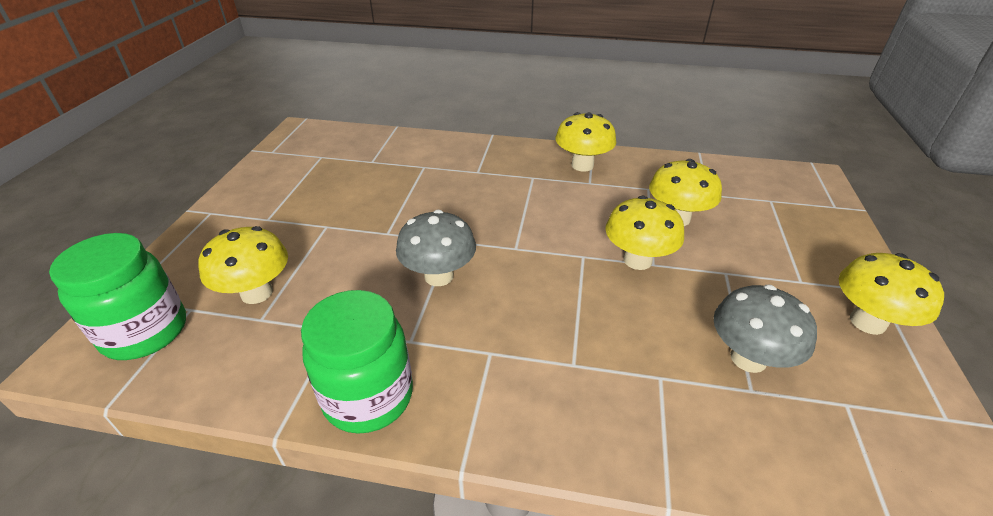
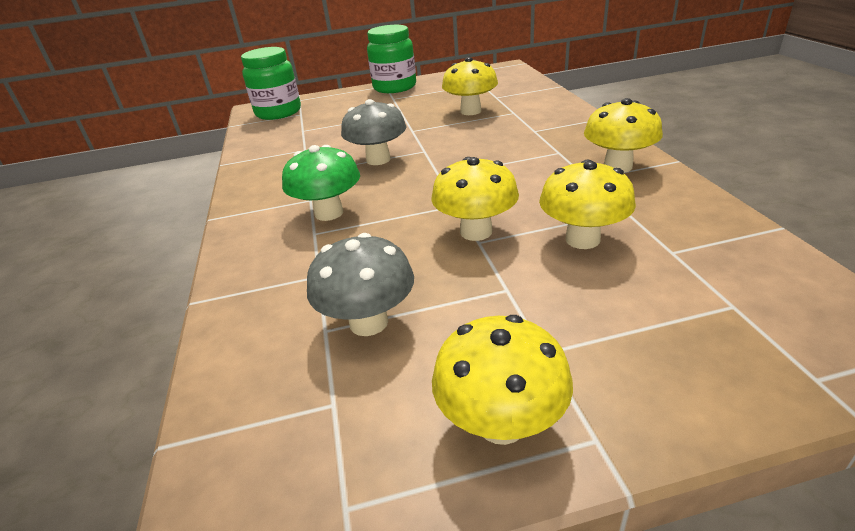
camera: 70 degrees right, 5 degrees down
(257, 293) = (323, 121): yellow mushroom -> yellow mushroom (470, 111)
(368, 396) = (255, 176): green jar -> green jar (395, 87)
(537, 343) = (329, 213): none -> green mushroom

